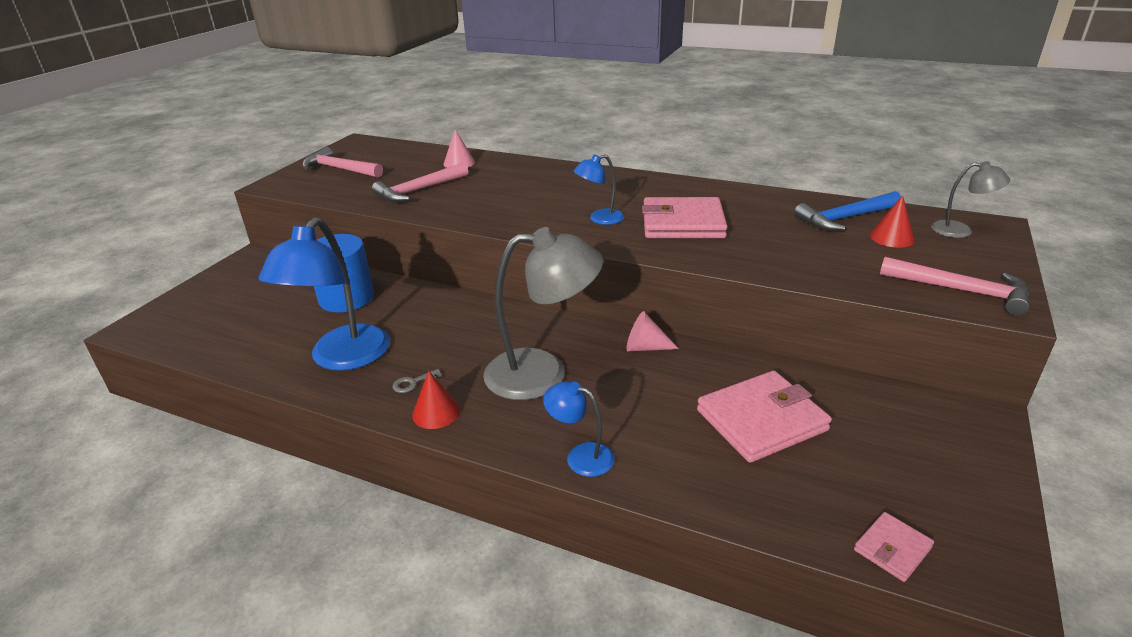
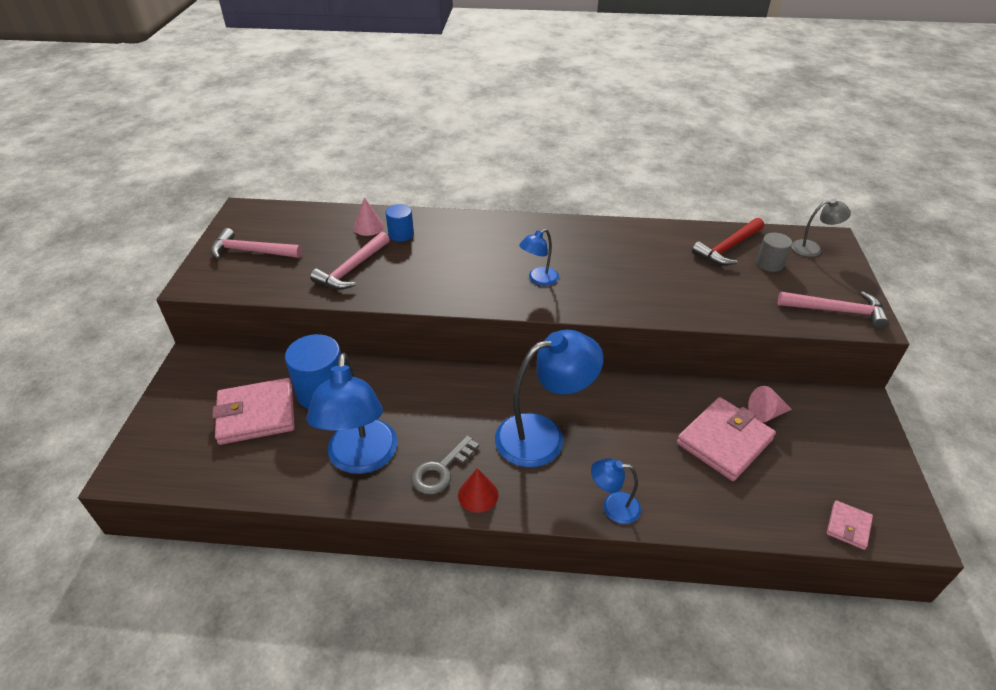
camera: 20 degrees left, 10 degrees up
(413, 383) = (441, 470): grey key -> grey key, size x1.87
(485, 171) = (401, 234): none -> blue cylinder
(543, 373) = (543, 435): grey lamp -> blue lamp
(645, 347) = (610, 391): pink cone -> pink cone (766, 413)
(682, 223) = (609, 273): pink wallet -> pink wallet (256, 414)
(844, 218) = (728, 248): blue hammer -> red hammer
(891, 237) = (769, 264): red cone -> grey cylinder

